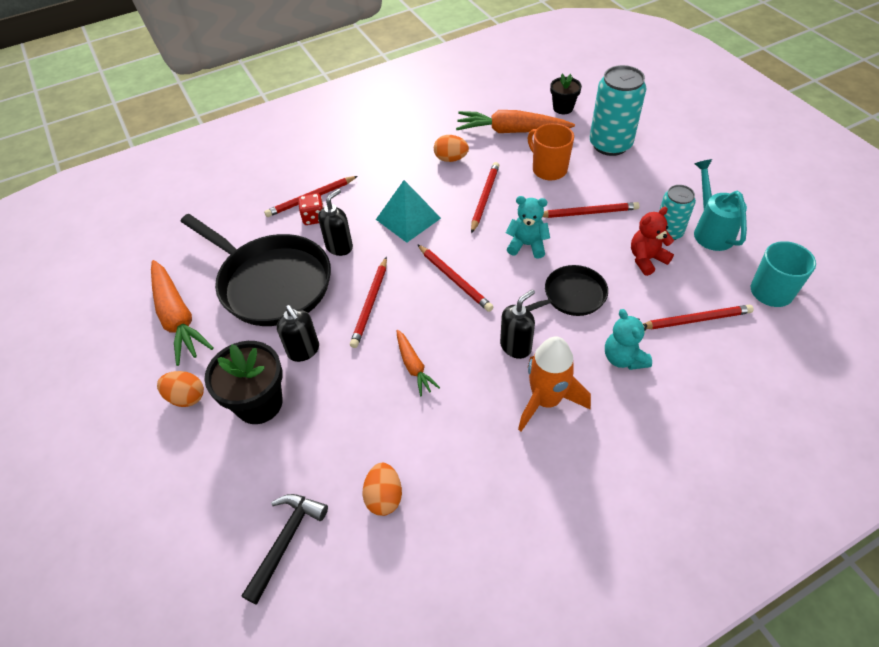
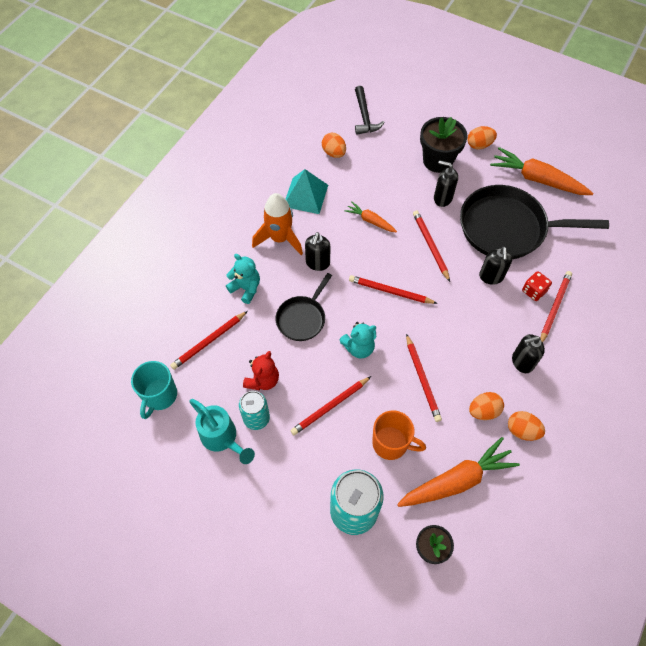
camera: 145 degrees right, 10 degrees up
(384, 175) = (522, 362): none -> black soap dispenser
(408, 219) = (464, 326): turquoise pyramid -> turquoise pyramid (305, 195)
(432, 137) = (522, 430): none -> orange egg

